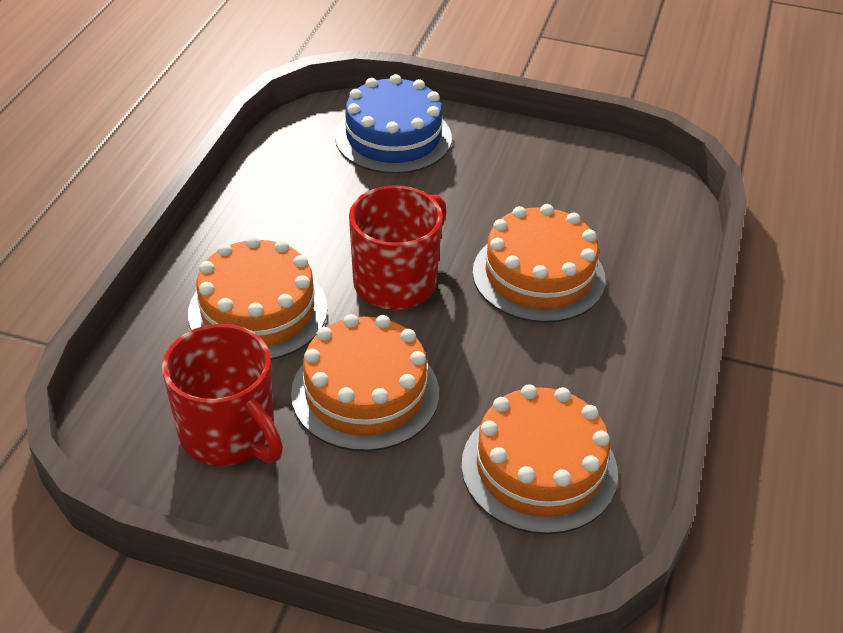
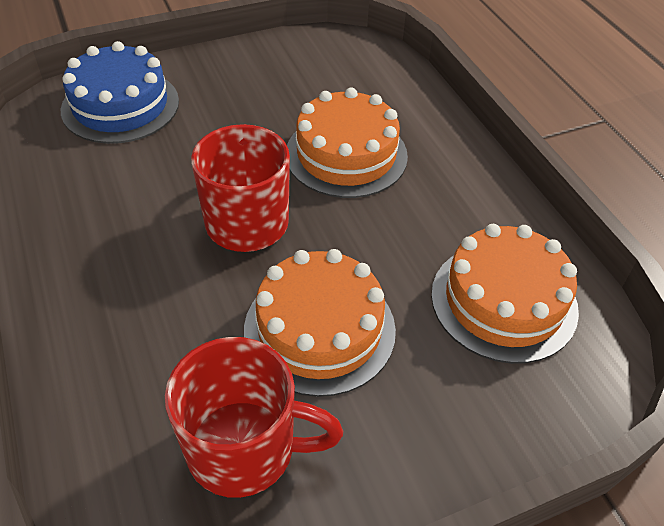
camera: 40 degrees left, 5 degrees up
(258, 310) = (153, 318): orange cake -> none

